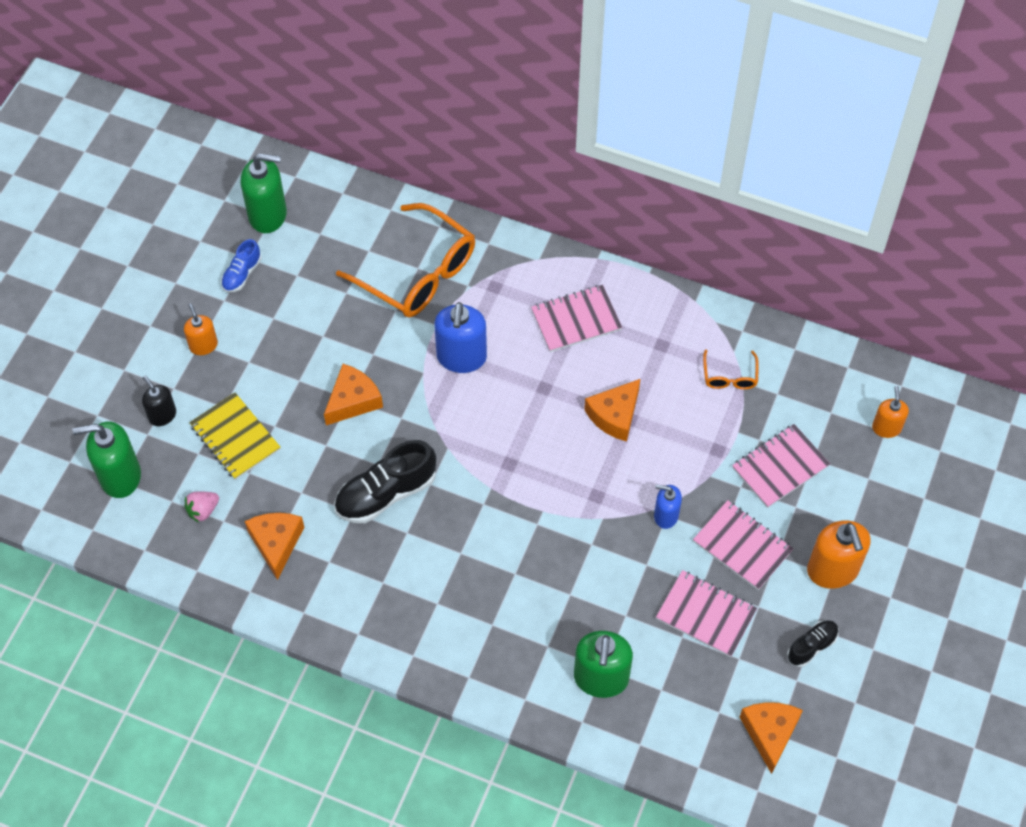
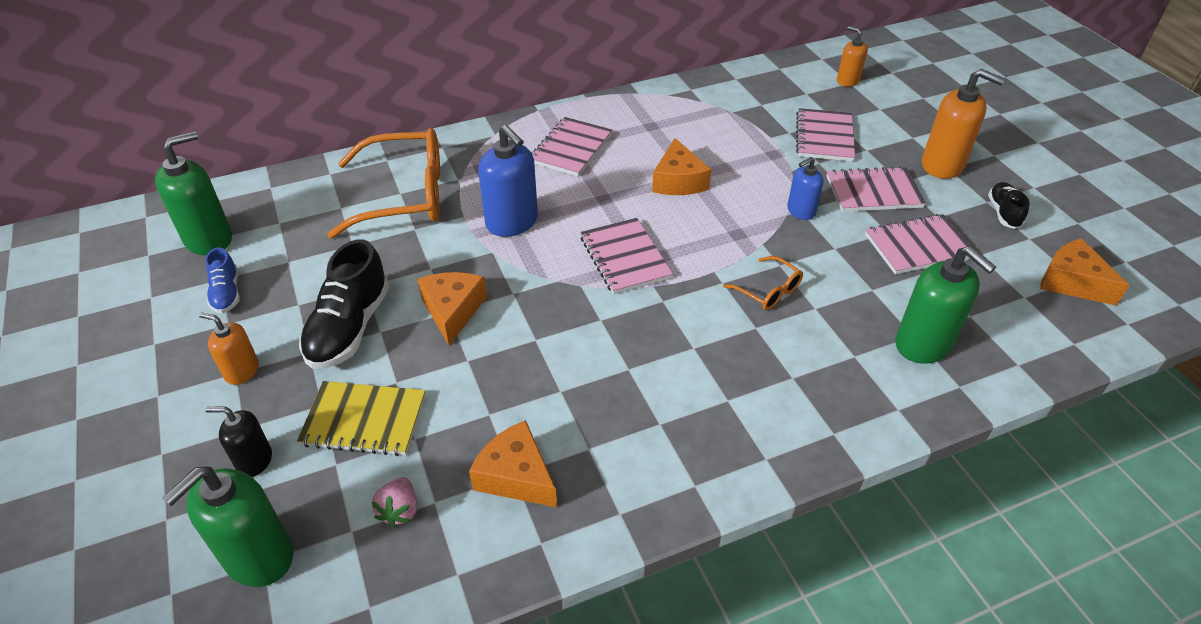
camera: 45 degrees left, 15 degrees down
(386, 493) = (571, 354): black shoe -> black shoe (349, 327)
(499, 450) = (625, 258): none -> pink notebook
(729, 376) = (720, 114): orange glasses -> orange glasses (768, 291)

